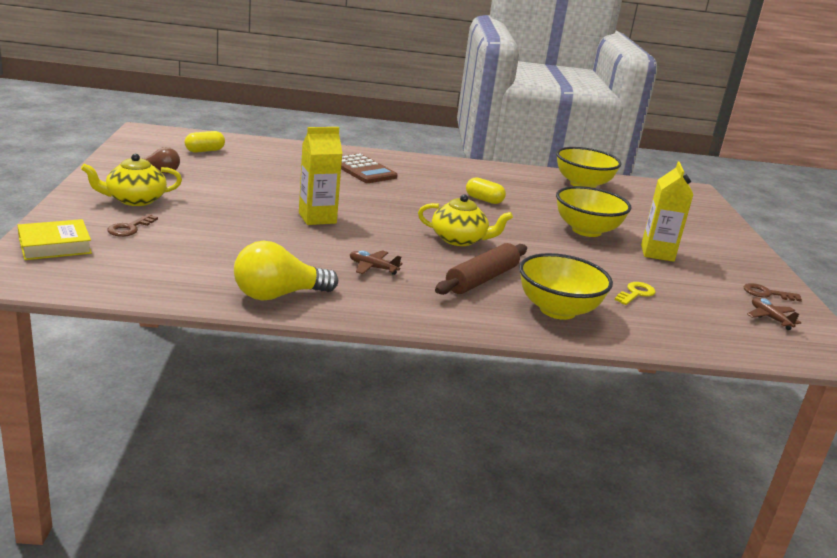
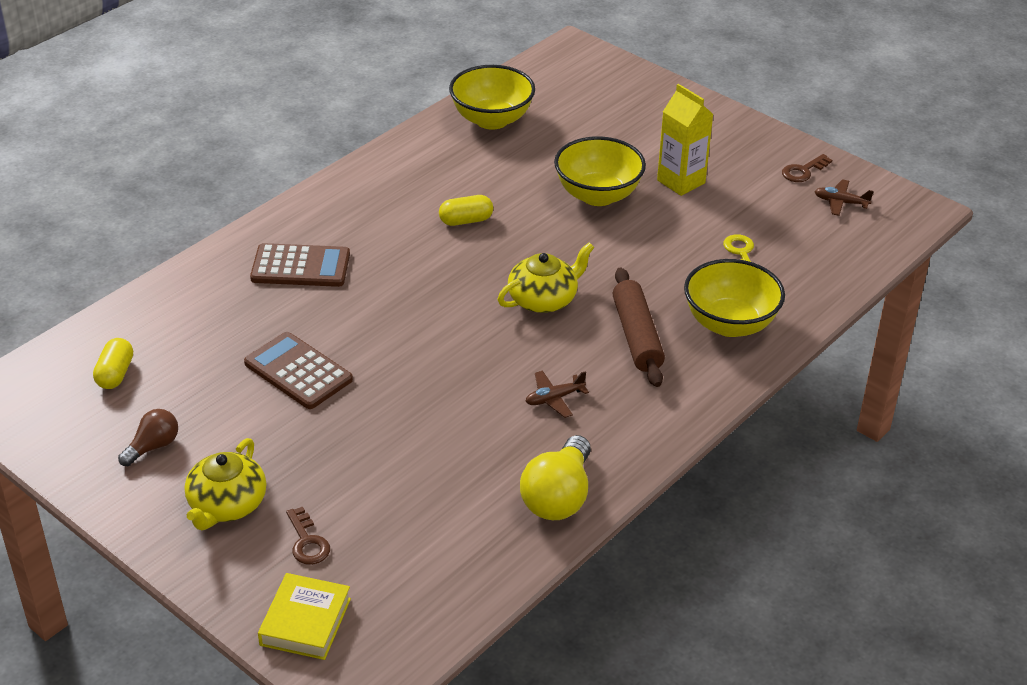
camera: 45 degrees left, 15 degrees up
(275, 190) = (298, 371): none -> brown calculator
(317, 218) = (405, 377): yellow carton -> none

